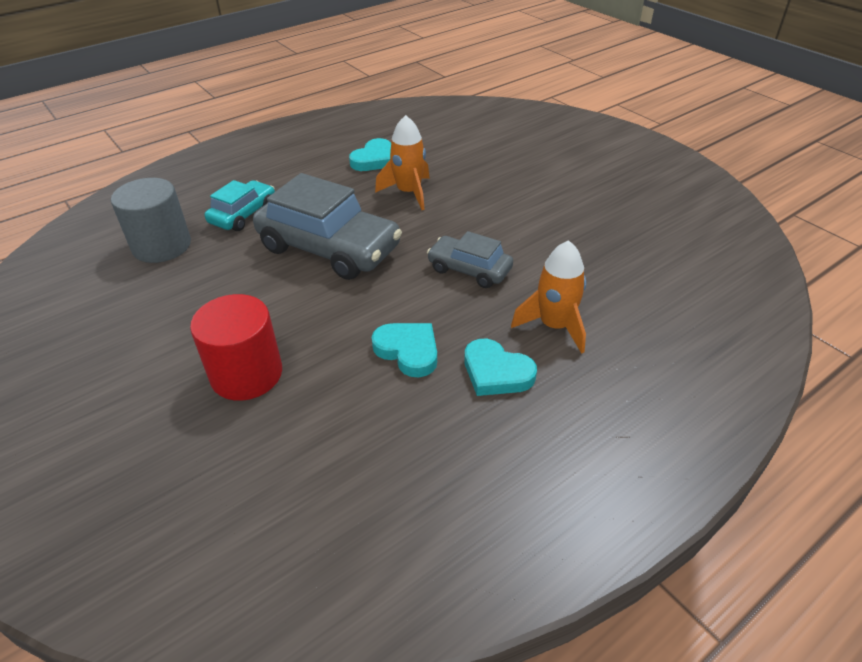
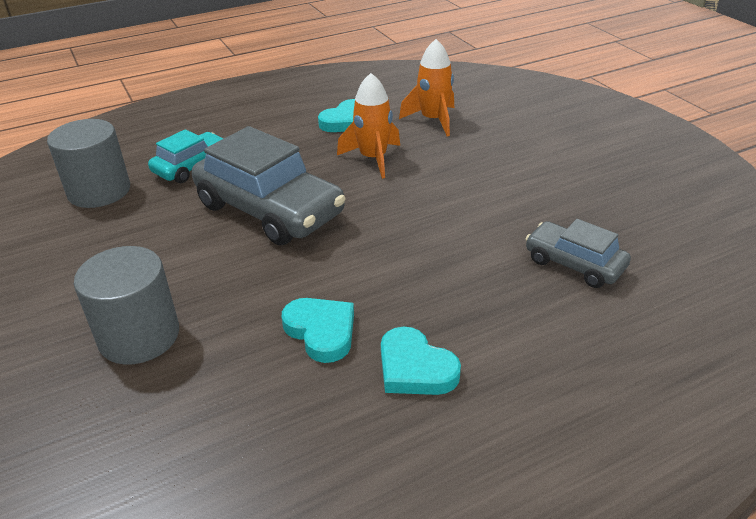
camera: 10 degrees right, 5 degrees down
(246, 374) = (139, 336): red cylinder -> grey cylinder
(469, 270) = (416, 248): grey car -> grey car (574, 264)
(554, 326) = (498, 322): orange rocket -> orange rocket (433, 120)

